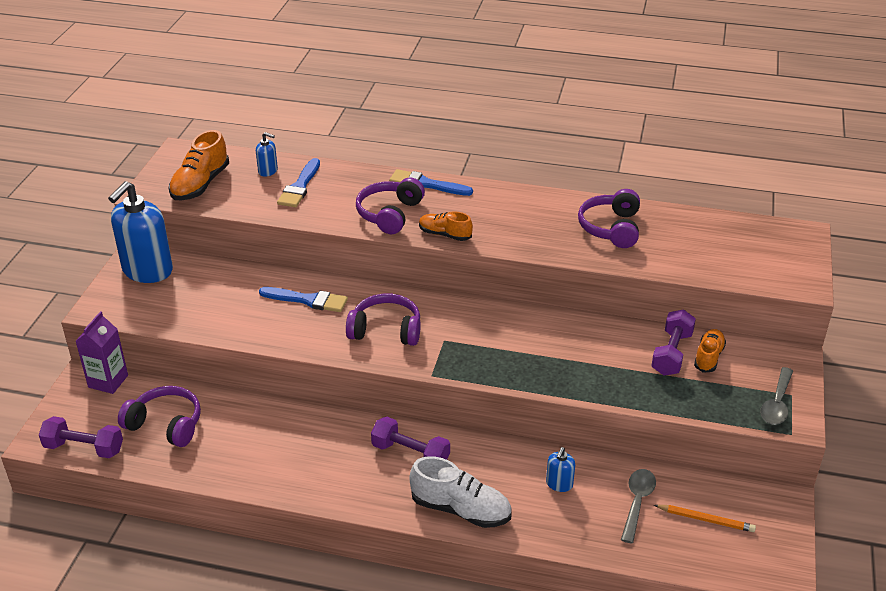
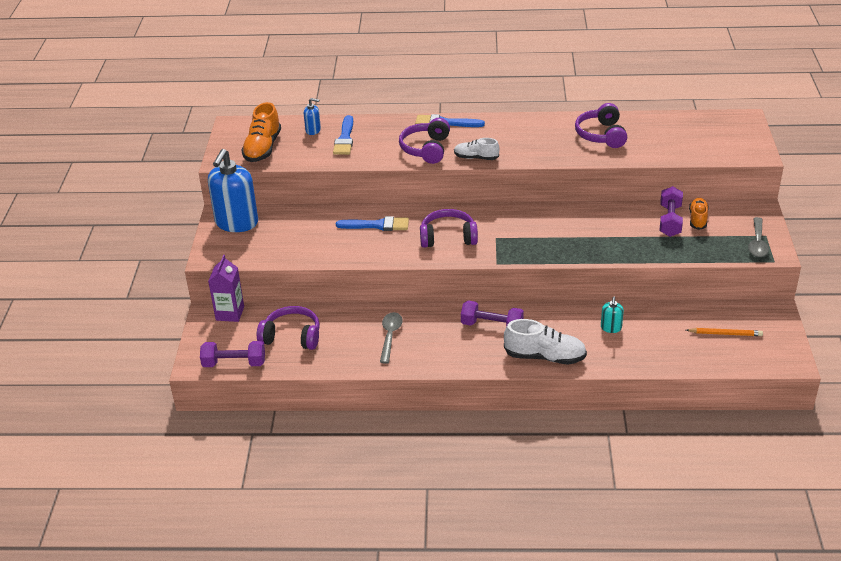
camera: 10 degrees left, 0 degrees up
(445, 234) = (476, 158): orange shoe -> white shoe
(559, 484) = (611, 328): blue soap dispenser -> turquoise soap dispenser
(637, 502) = (672, 331): grey spoon -> grey spoon (390, 336)

